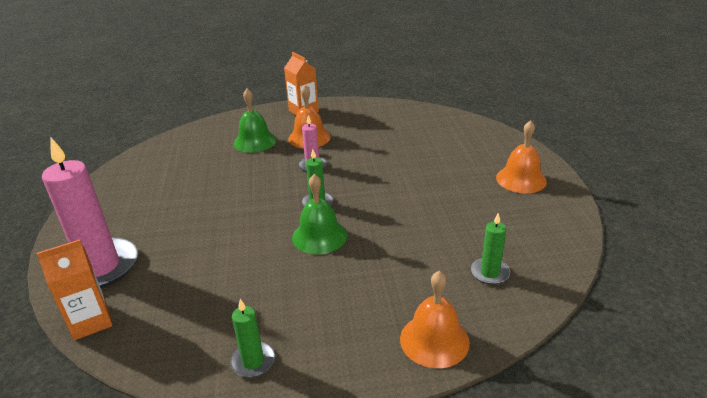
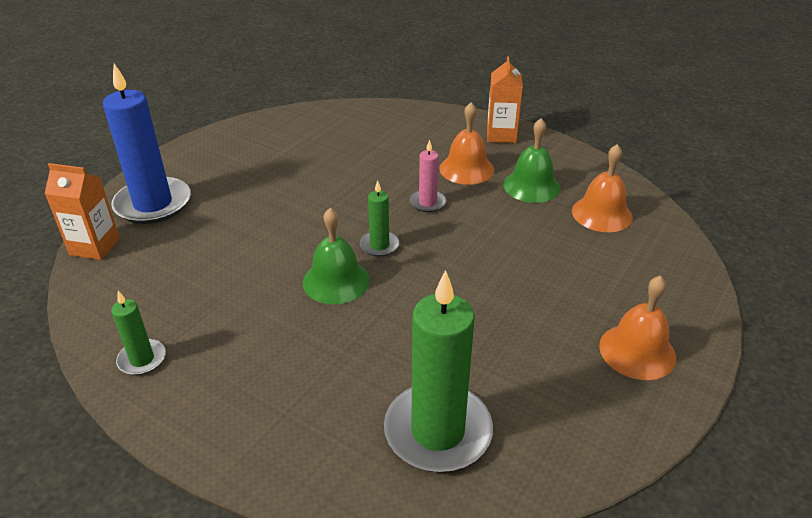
camera: 40 degrees right, 5 degrees up
(100, 267) = (153, 204): pink candle -> blue candle
(255, 141) = (410, 147): green bell -> green bell (531, 186)
(434, 340) = (290, 455): orange bell -> orange bell (602, 214)
(490, 273) = (438, 431): green candle -> green candle, size x2.06

